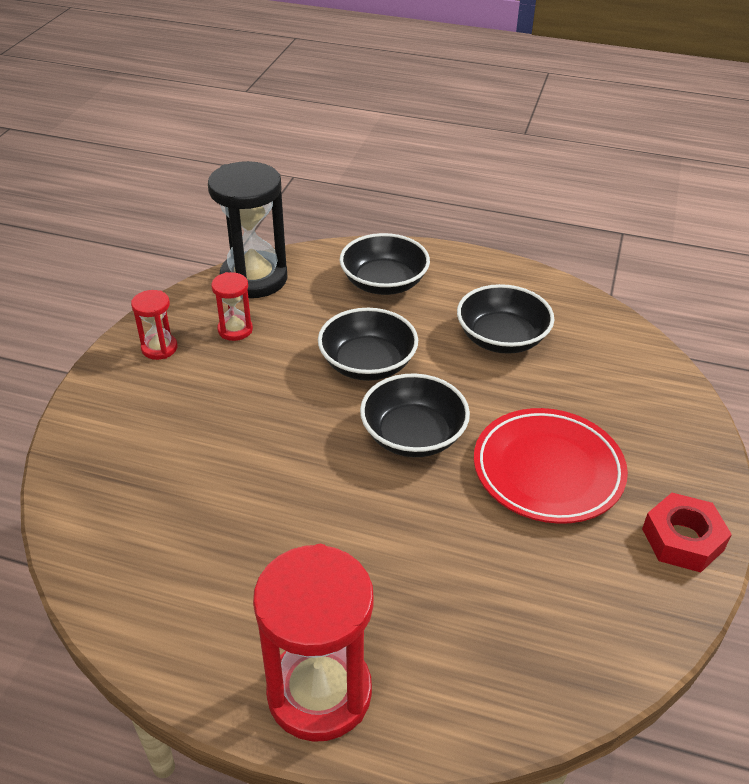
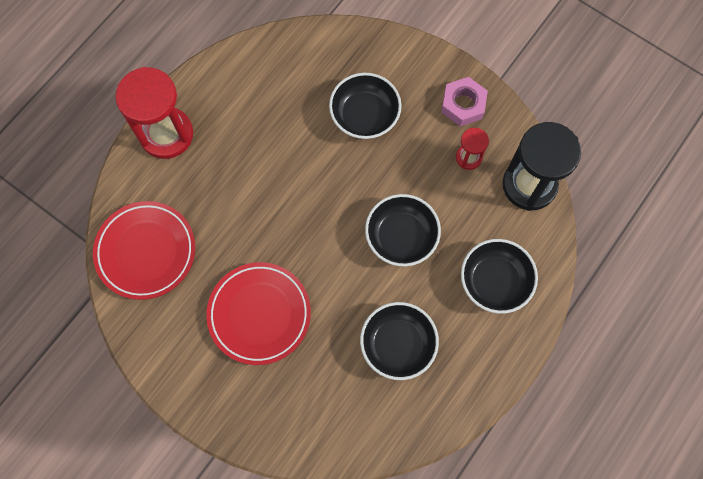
camera: 110 degrees right, 30 degrees up
(159, 348) = (463, 105): red hourglass -> pink nut
(413, 435) = (321, 242): black bowl -> black bowl (364, 115)
(542, 643) = (146, 252): none -> red plate
(682, 539) = (176, 369): red nut -> none

